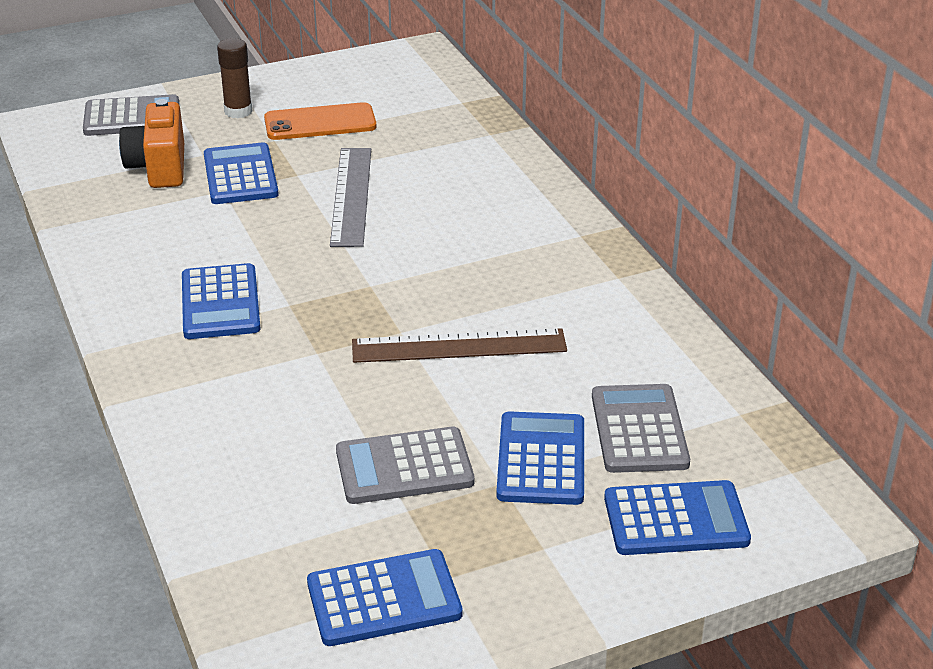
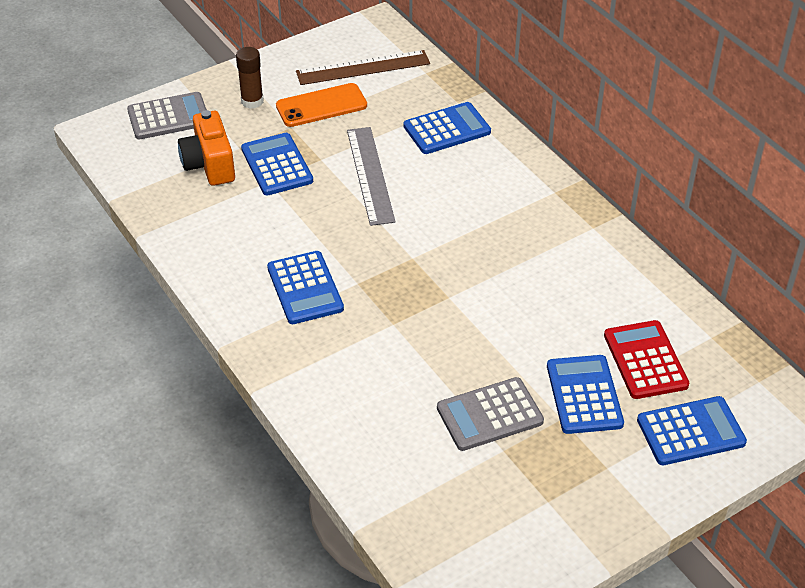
camera: 10 degrees left, 10 degrees up
(384, 599) = (510, 524): blue calculator -> blue calculator (447, 129)
(459, 346) = (496, 305): brown ruler -> brown ruler (363, 68)
(639, 430) = (645, 360): grey calculator -> red calculator

